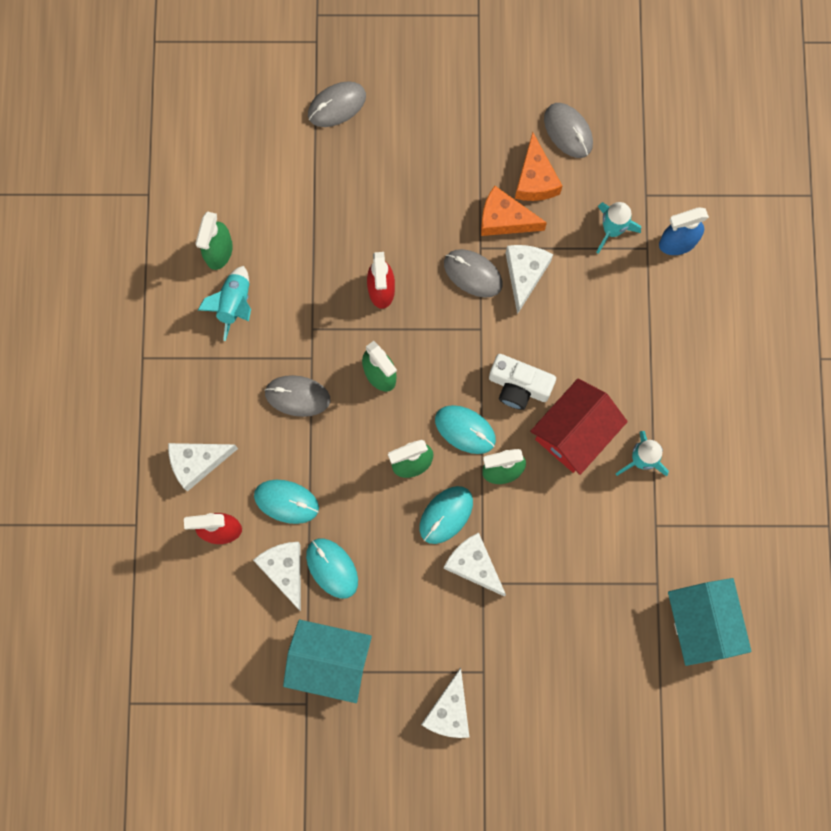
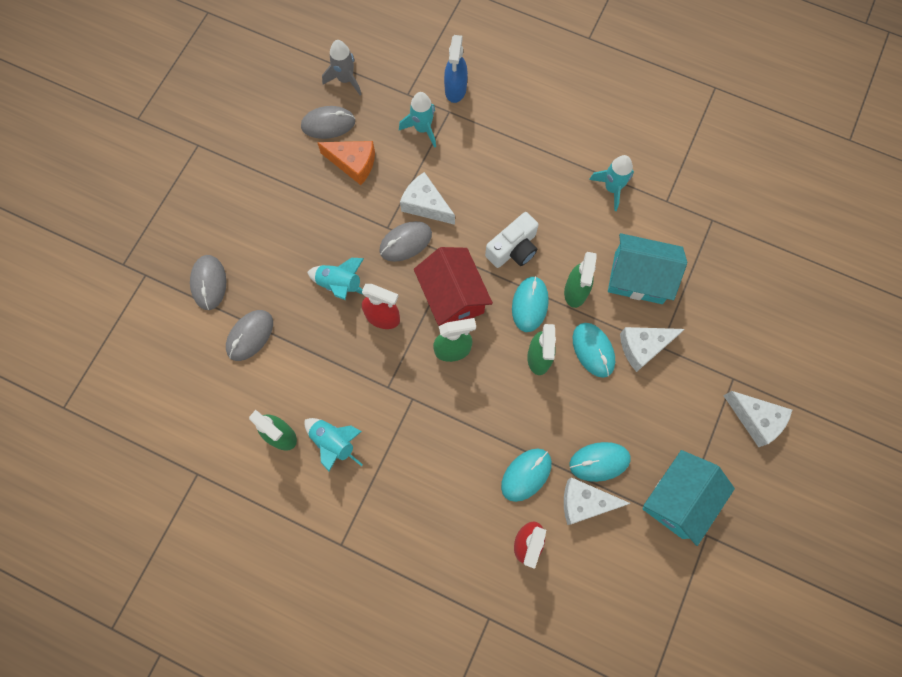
camera: 65 degrees left, 5 degrees down
(197, 463) = (458, 537): white cheese -> none
(297, 396) = (439, 425): grey mouse -> grey mouse (250, 336)
(395, 231) = (340, 285): none -> turquoise rocket
(465, 430) = (530, 304): turquoise mouse -> turquoise mouse turned 45 degrees counterclockwise
(504, 219) = (373, 200): orange cheese -> none
(574, 433) = (569, 225): red house -> red house (452, 297)
(630, 123) = (345, 79): none -> grey rocket
(701, 623) = (755, 203): turquoise house -> turquoise house (638, 278)

